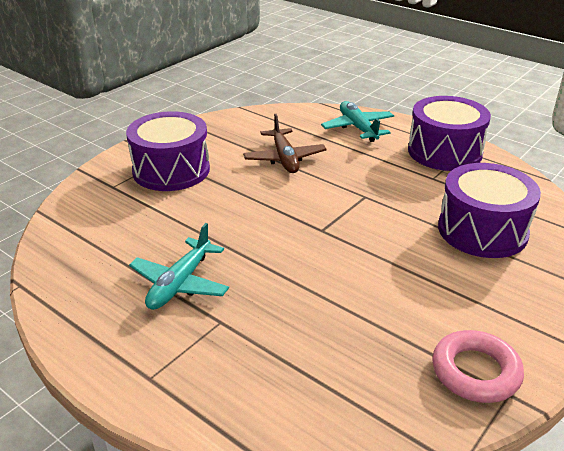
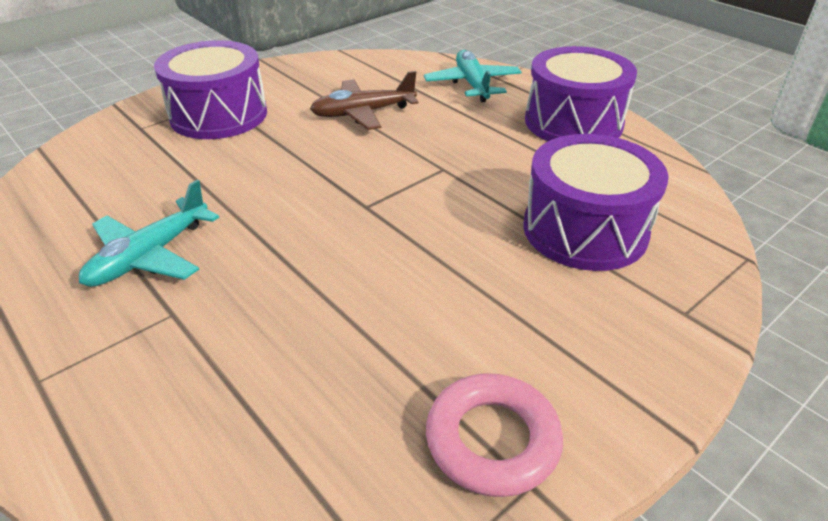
camera: 10 degrees right, 5 degrees up
(284, 158) = (363, 113): brown plane -> brown plane turned 75 degrees clockwise

